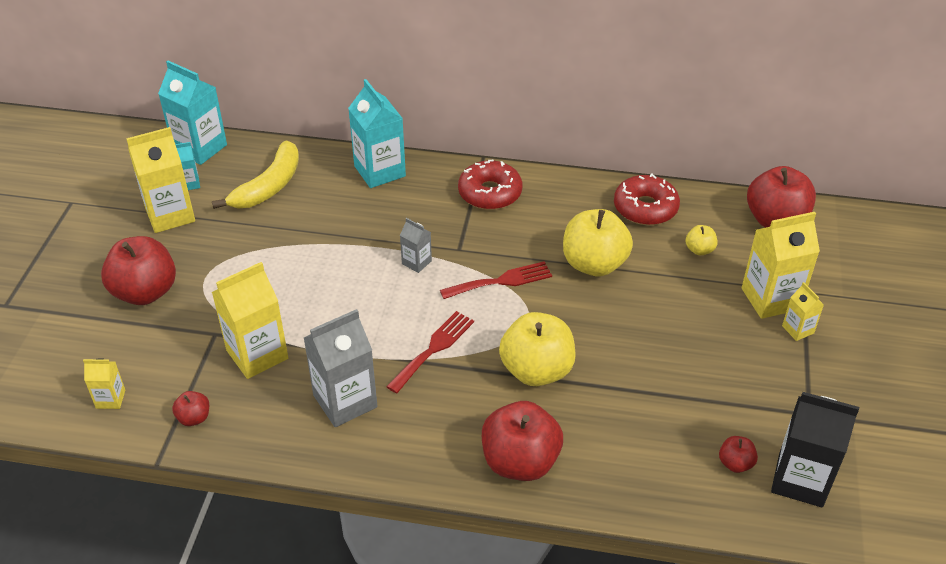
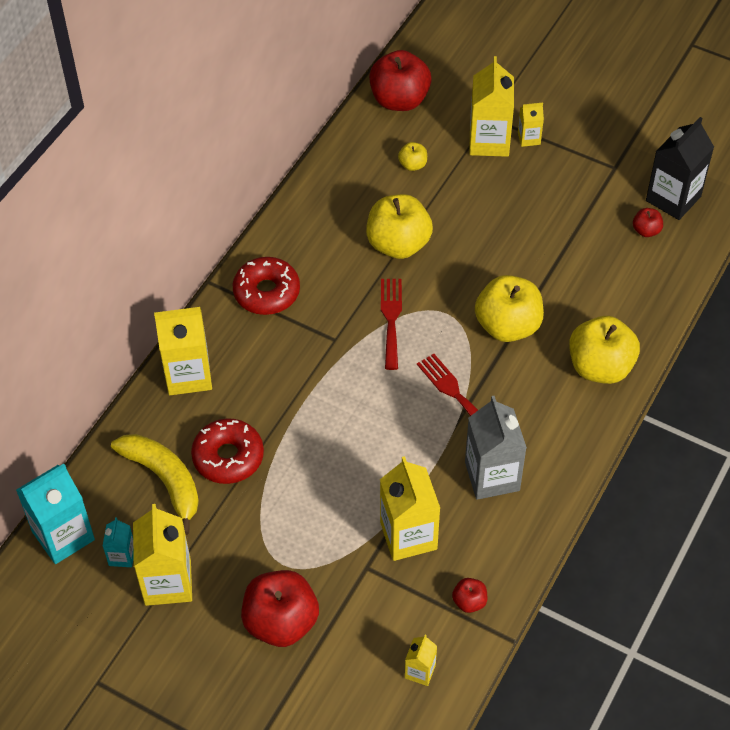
camera: 70 degrees left, 10 degrees up
(379, 171) = (188, 375): turquoise carton -> yellow carton
(416, 262) = (338, 378): grey carton -> none
(520, 462) = (600, 367): red apple -> yellow apple
(645, 208) = (343, 182): red donut -> red donut (228, 457)

